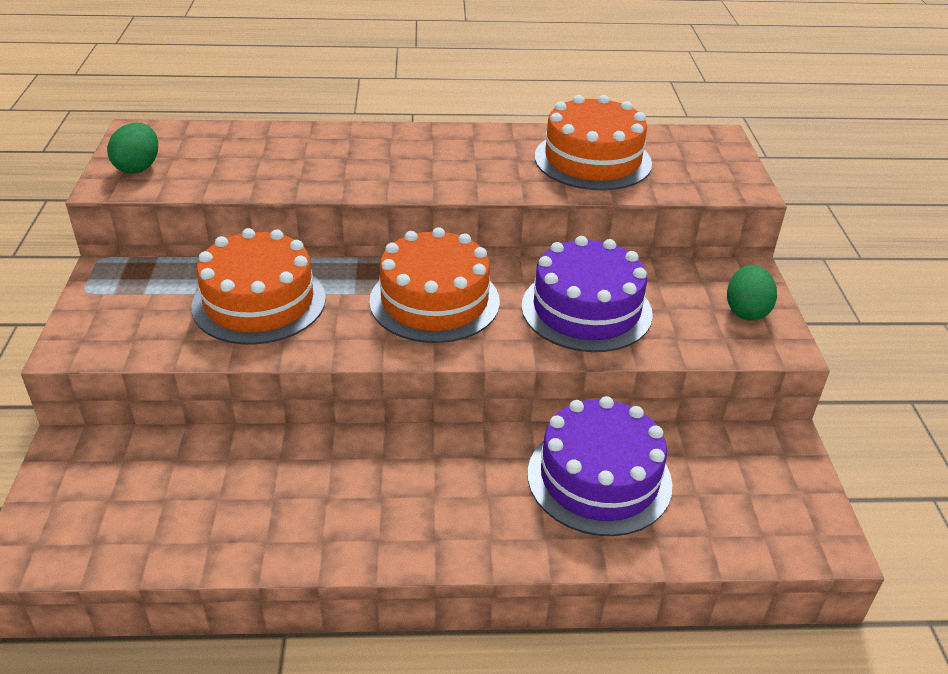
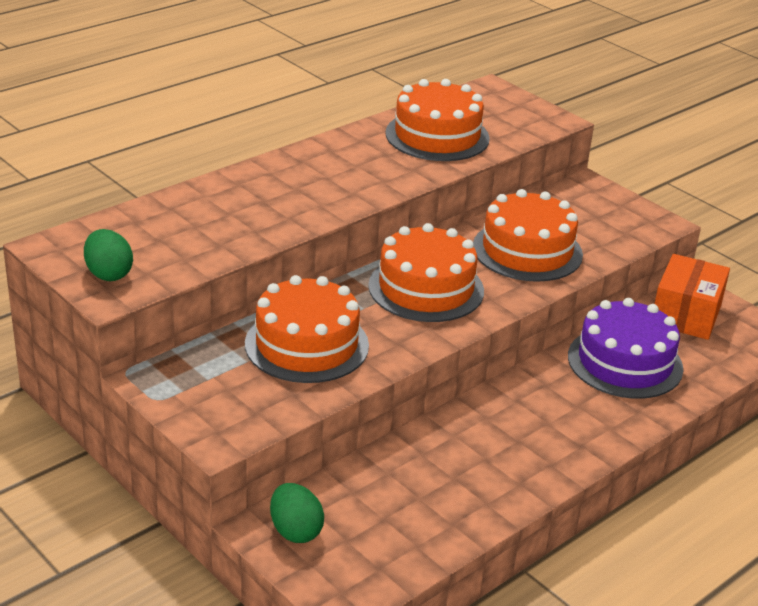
camera: 40 degrees left, 5 degrees down
(586, 310) = (527, 250): purple cake -> orange cake
(740, 463) = (686, 314): none -> orange box
(746, 311) = (617, 210): green egg -> green egg (295, 531)

